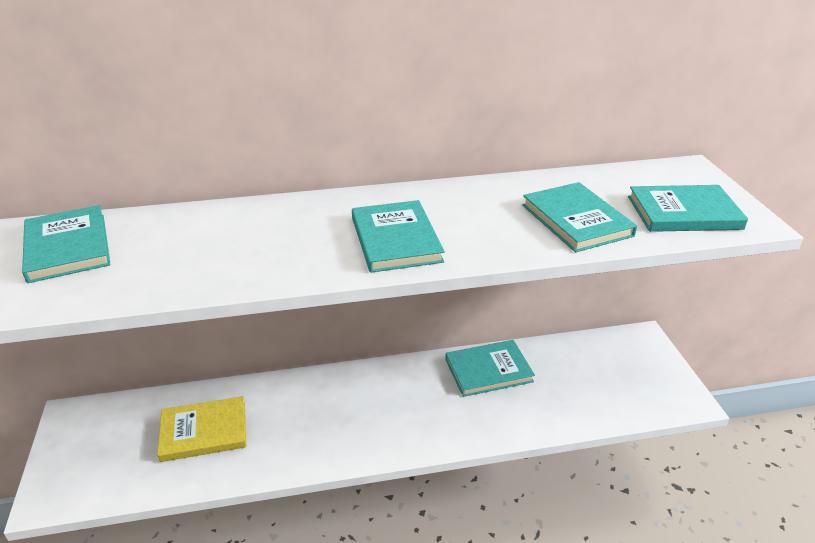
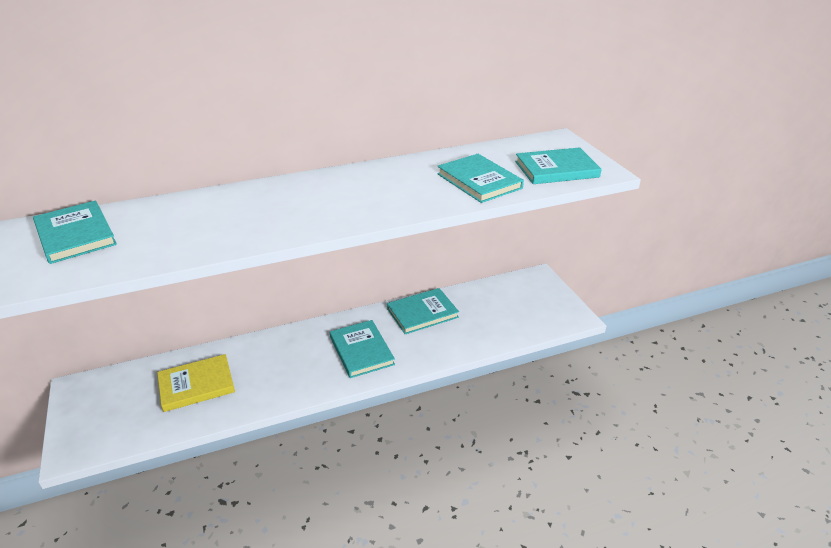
camera: 10 degrees left, 0 degrees up
(396, 239) = (344, 206): turquoise book -> turquoise book (361, 351)

